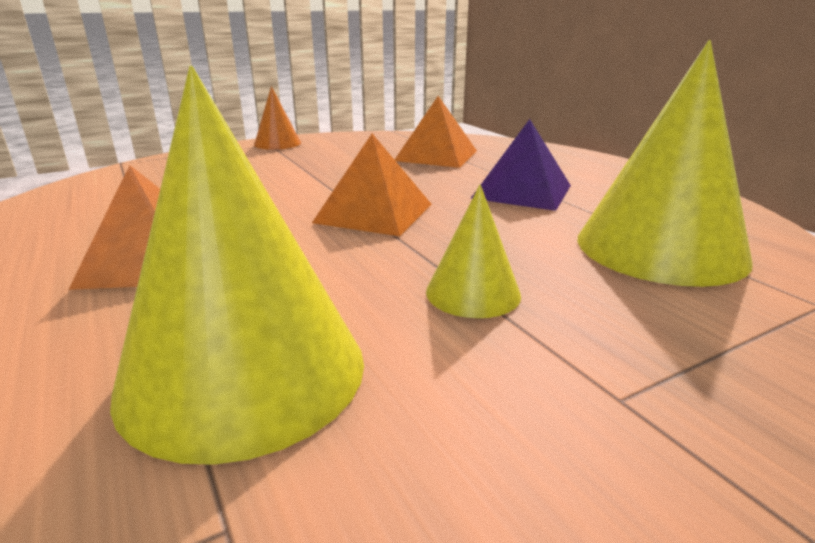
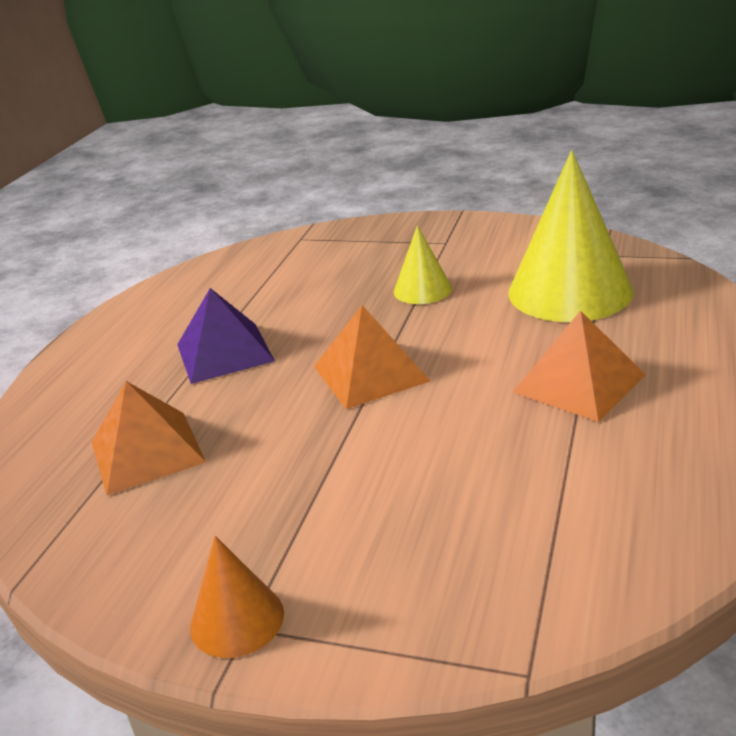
camera: 130 degrees left, 5 degrees up
(660, 248) = (280, 278): yellow cone -> none

